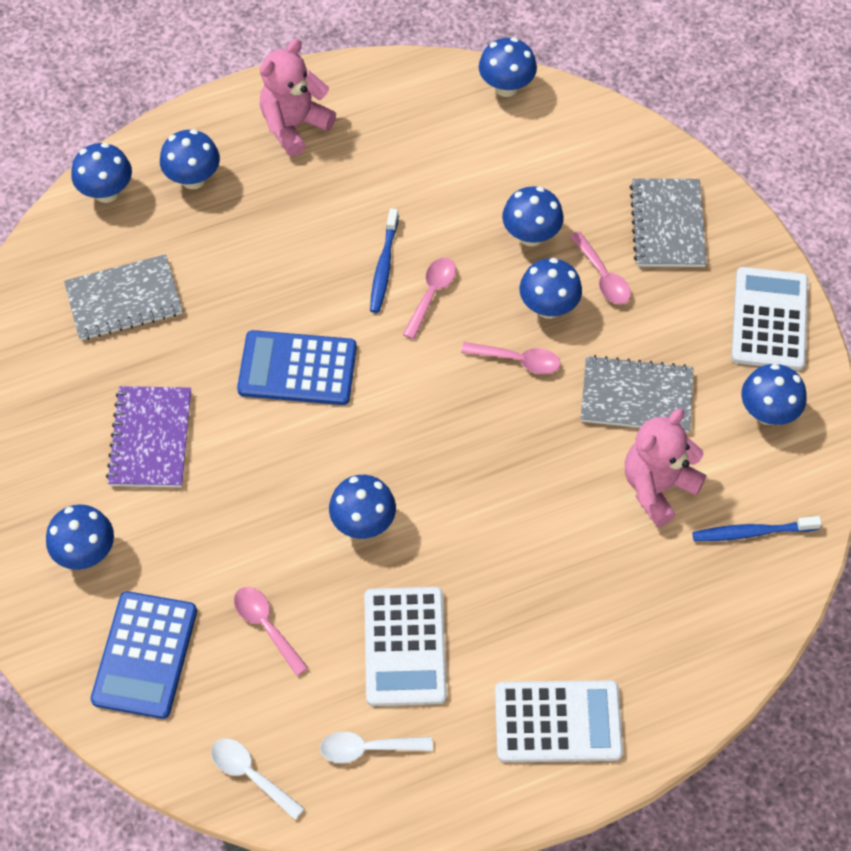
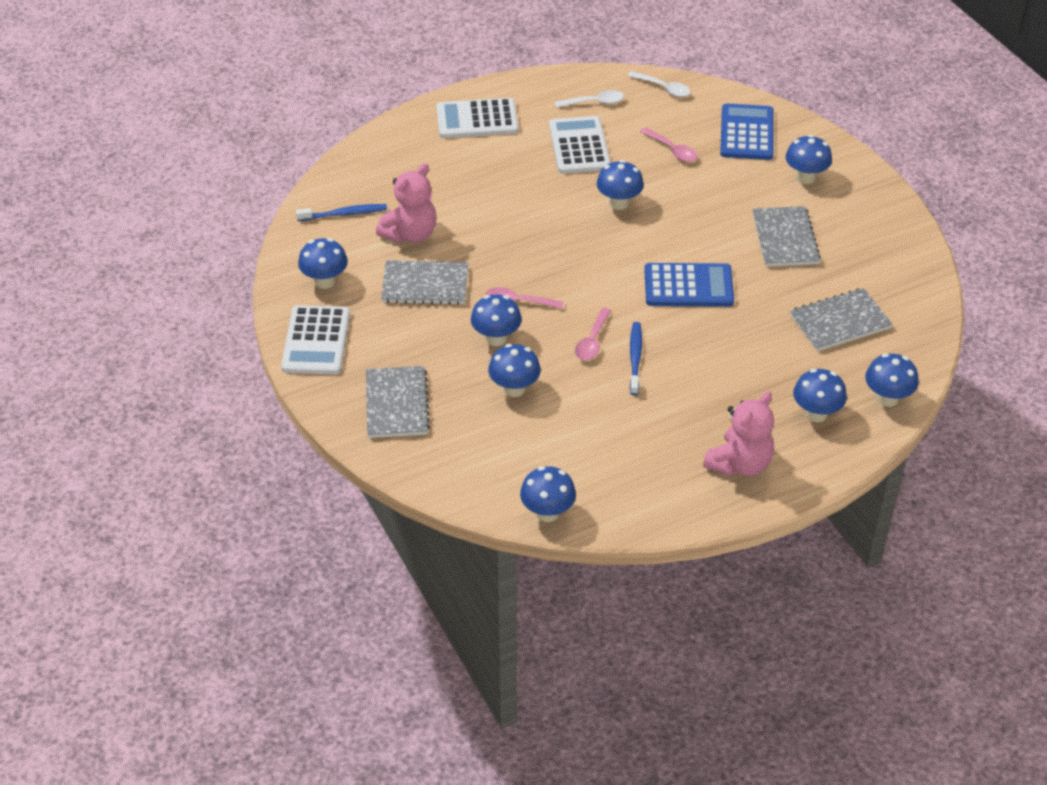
camera: 175 degrees right, 15 degrees down
(151, 438) = (785, 239): purple notebook -> grey notebook
(603, 276) = (452, 362): pink spoon -> none

